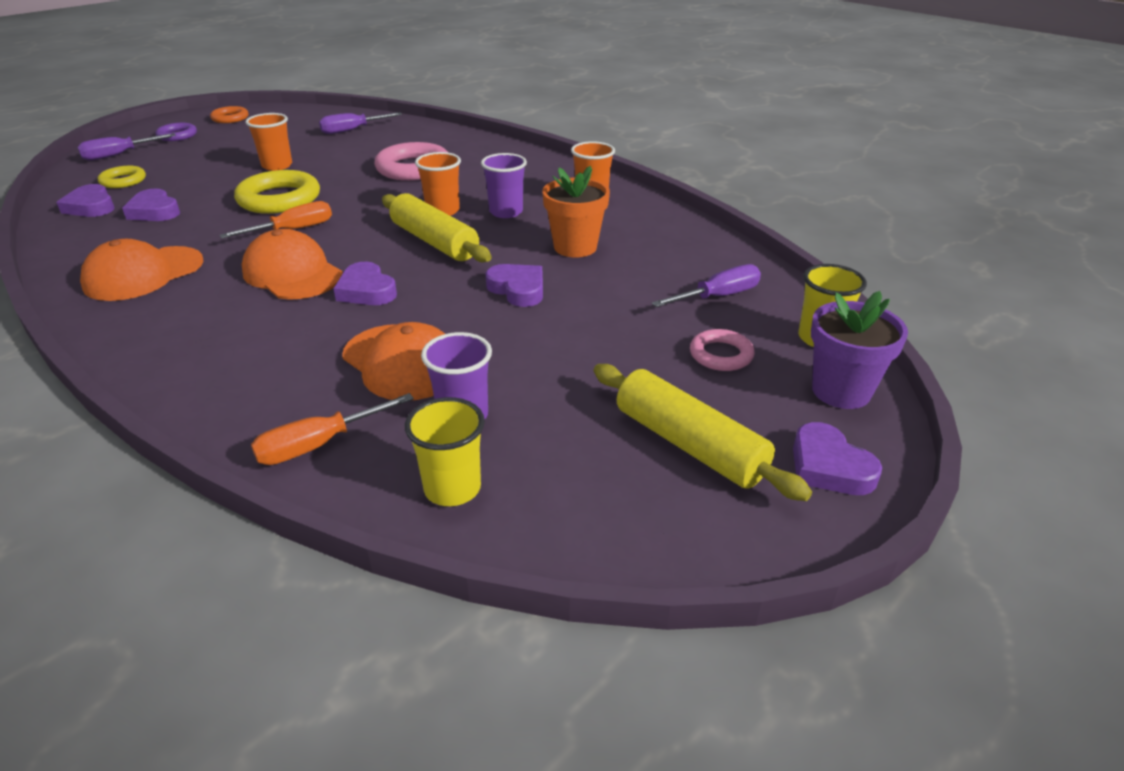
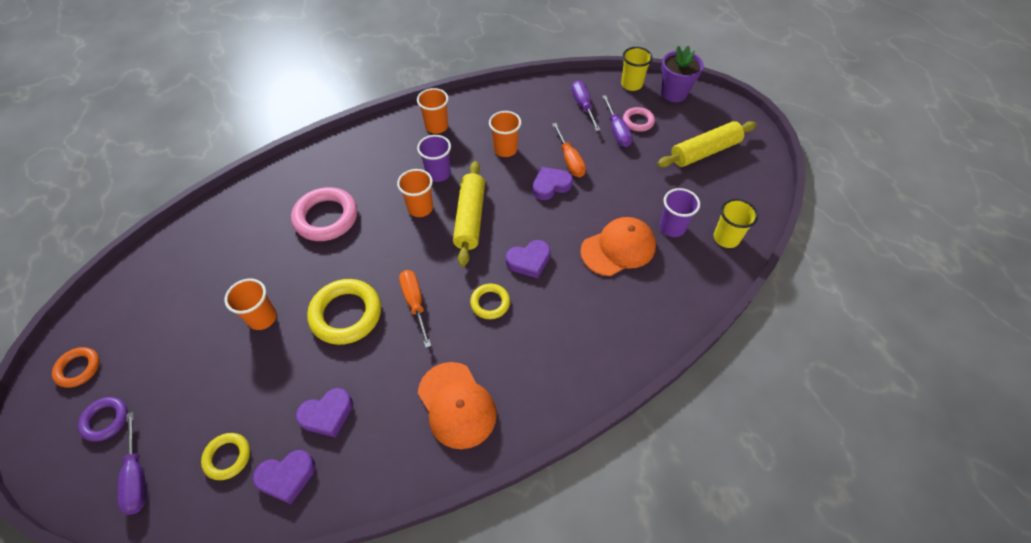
camera: 75 degrees left, 20 degrees up
(292, 273) = (490, 303): orange cap -> yellow ring
(318, 445) = (688, 290): orange screwdriver -> orange screwdriver (570, 160)
(352, 130) = (200, 256): purple screwdriver -> purple screwdriver (617, 131)
(434, 241) = (470, 218): yellow rolling pin -> yellow rolling pin turned 60 degrees counterclockwise
(575, 247) = (505, 149): orange flower pot -> orange cup
(829, 467) = (723, 115): purple heart -> none

